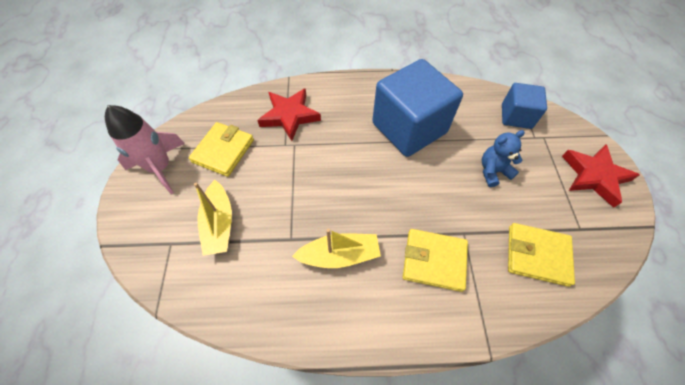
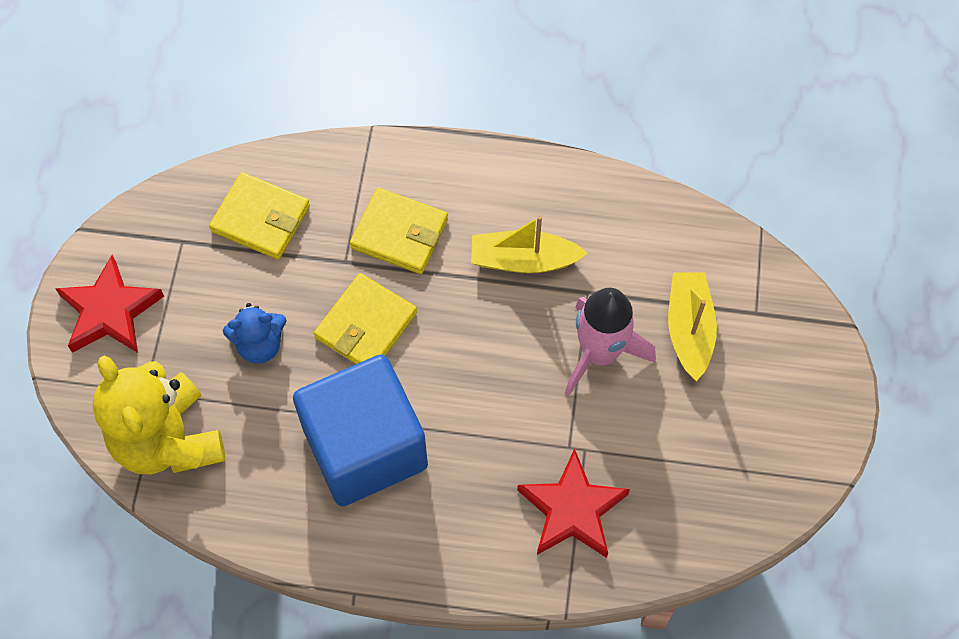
camera: 170 degrees left, 5 degrees up
(160, 167) = (791, 439): pink rocket -> pink rocket (599, 353)
(223, 151) = (689, 454): yellow wallet -> yellow wallet (366, 325)
(516, 116) = (168, 440): blue cube -> yellow teddy bear

